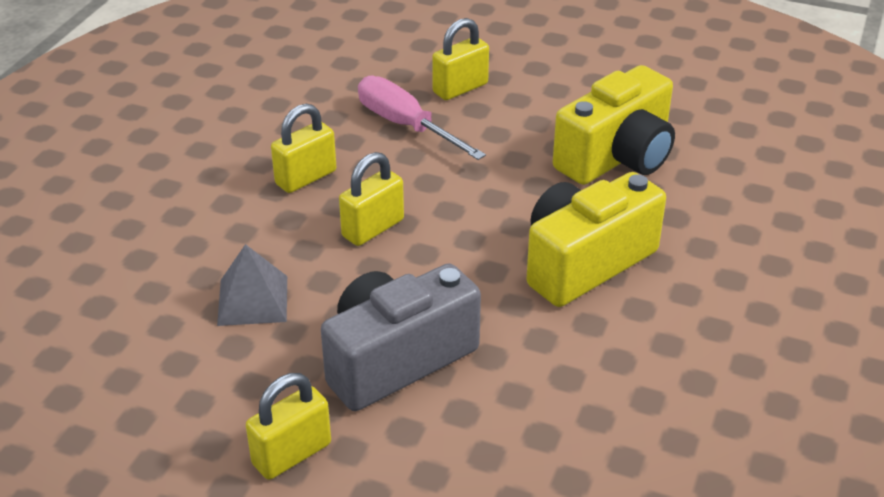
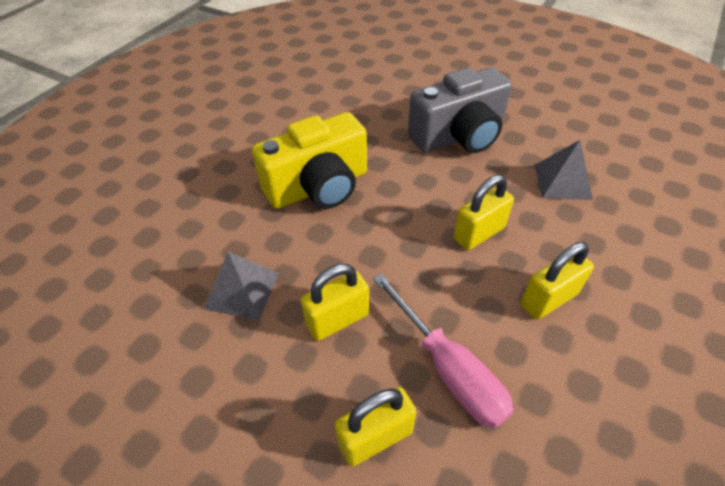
camera: 170 degrees left, 10 degrees up
(292, 454) = (514, 97): yellow padlock -> yellow padlock (337, 320)
(617, 157) = (242, 290): yellow camera -> grey pyramid

